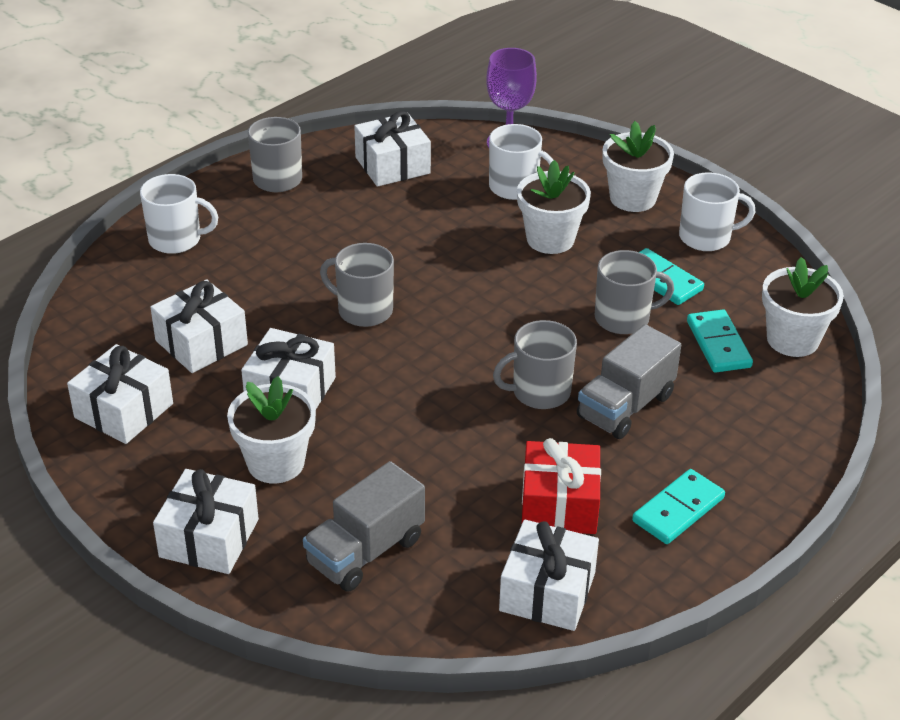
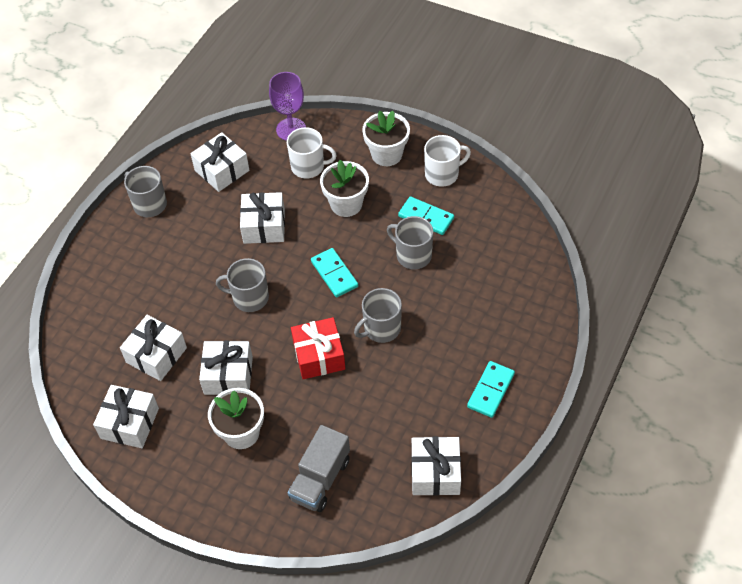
camera: 15 degrees left, 15 degrees up
(176, 239) = (104, 276): white mug -> none
(209, 538) = (223, 500): white gift -> white gift (264, 226)
(559, 504) = (421, 409): red gift -> red gift (319, 356)
(623, 318) = (413, 255): grey mug -> grey mug turned 120 degrees counterclockwise
(625, 406) = (436, 324): grey truck -> none
(718, 344) = (476, 258): turquoise domino -> turquoise domino (334, 274)
(792, 340) = (519, 241): white flower pot -> none

